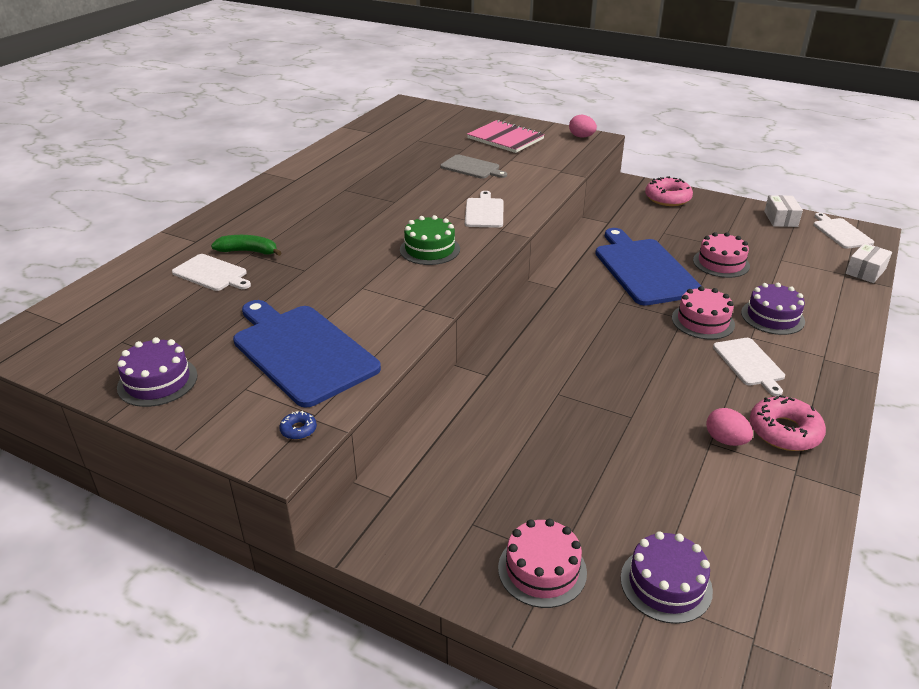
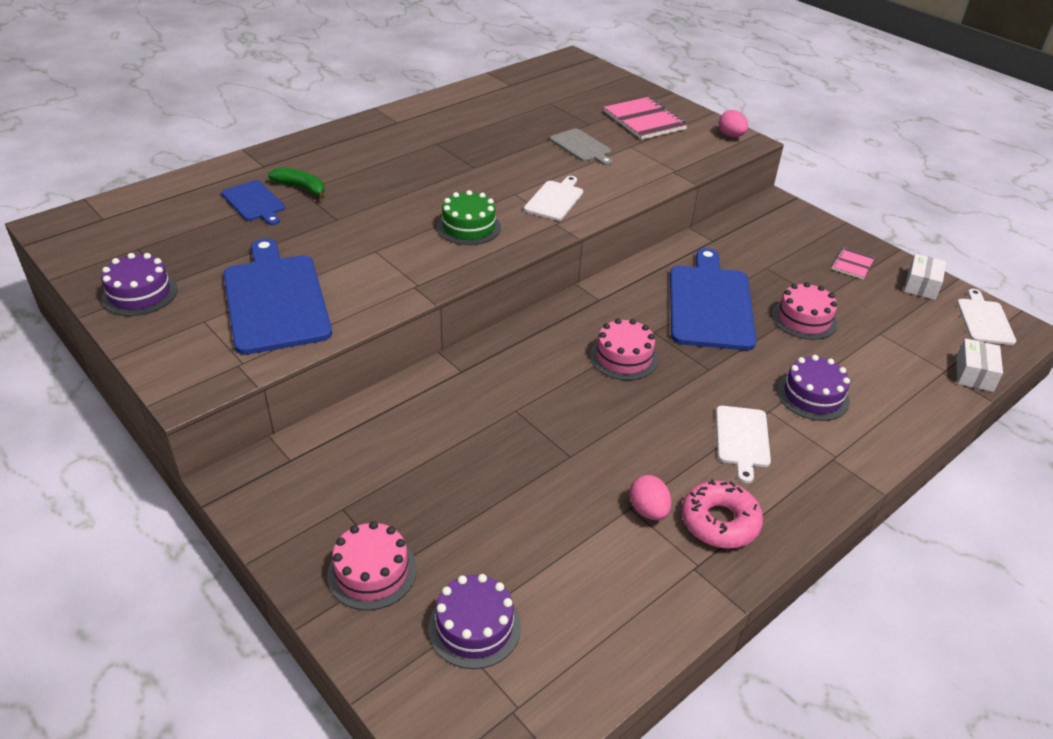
camera: 20 degrees right, 5 degrees up
(212, 274) = (254, 202): white cutting board -> blue cutting board
(298, 429) = (219, 372): blue donut -> none
(667, 198) = (803, 228): pink donut -> none
(703, 321) = (728, 378): pink cake -> pink cake (624, 357)
(722, 216) = (852, 264): none -> pink notebook
(865, 271) = (974, 374): white box -> white box turned 45 degrees counterclockwise

